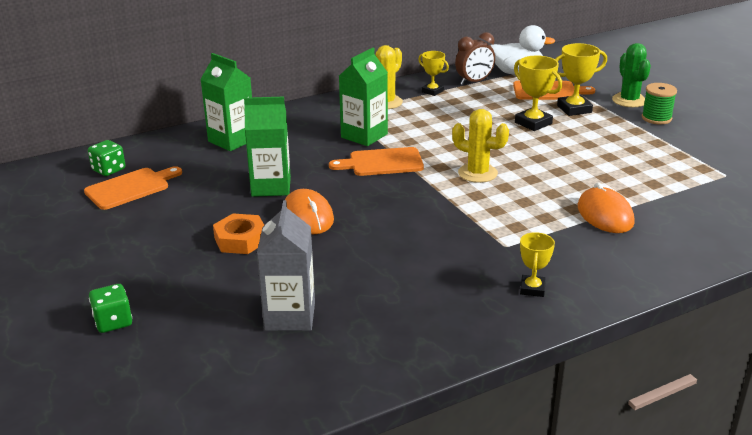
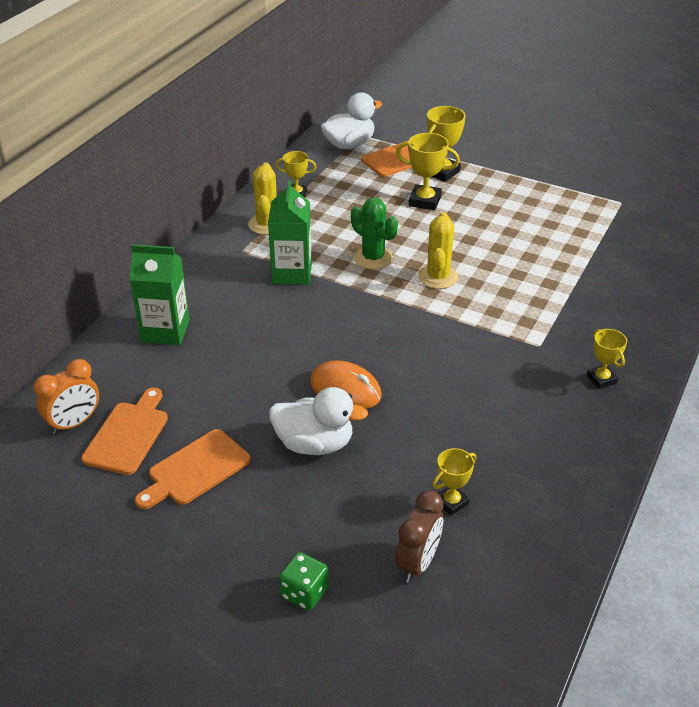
camera: 35 degrees left, 10 degrees up
(109, 170) = (74, 423): green dice -> orange clock
(240, 240) = (314, 444): orange nut -> white duck
(271, 187) = (272, 370): green carton -> none
(290, 316) = (451, 502): grey carton -> yellow trophy
(382, 162) = (343, 298): orange cutting board -> orange cutting board (195, 470)
(474, 82) = (323, 169): brown clock -> brown clock (418, 563)
(477, 173) = (438, 277): yellow cactus -> yellow cactus turned 75 degrees counterclockwise
(605, 215) = (578, 280): orange mouse -> none
(629, 100) = (475, 146): green cactus -> green cactus (373, 258)
(656, 118) = (515, 159): green spool -> none

